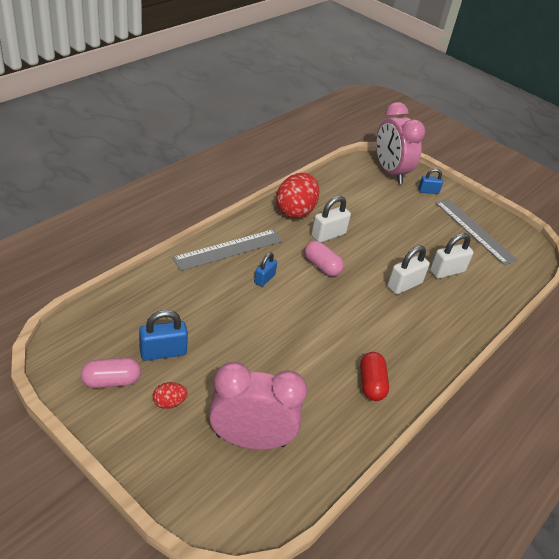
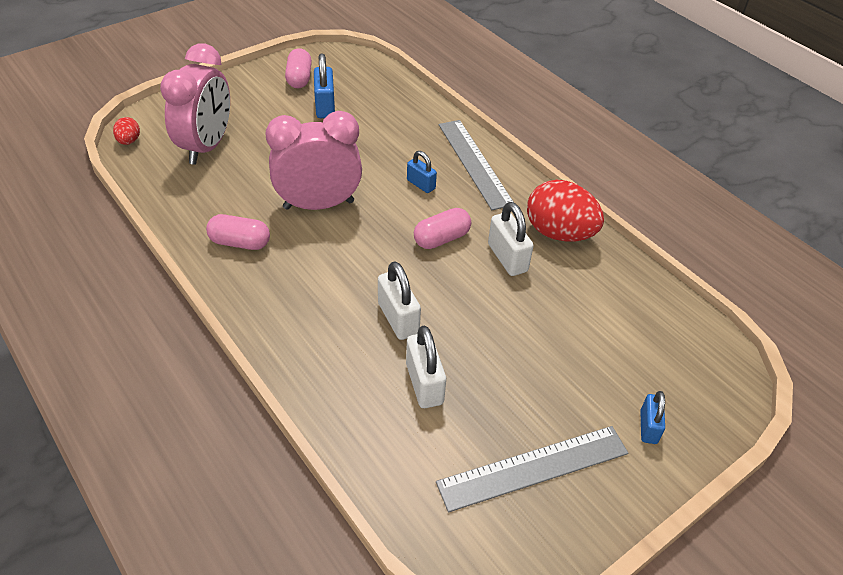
camera: 105 degrees right, 5 degrees up
(169, 403) = (265, 106): red egg -> red egg (129, 141)
(371, 384) = (240, 243): red capsule -> pink capsule
(390, 172) = (696, 380): pink clock -> pink clock (318, 205)

